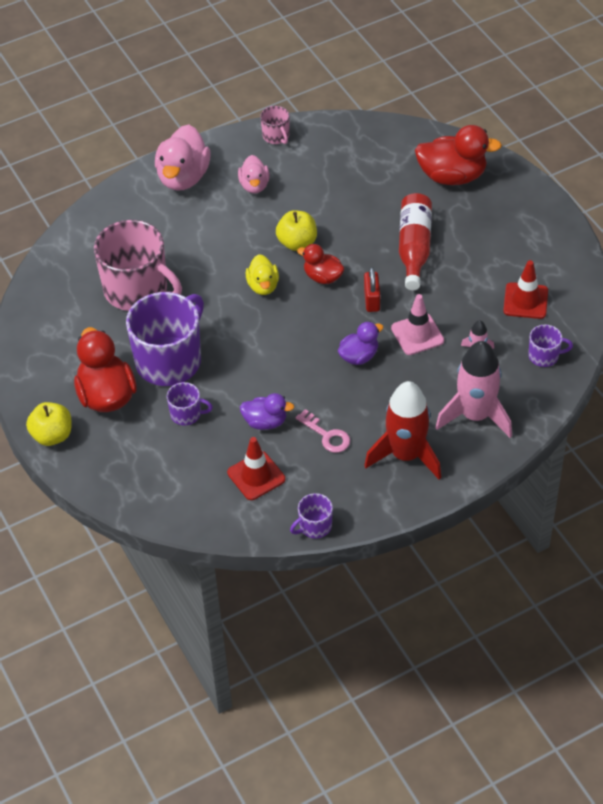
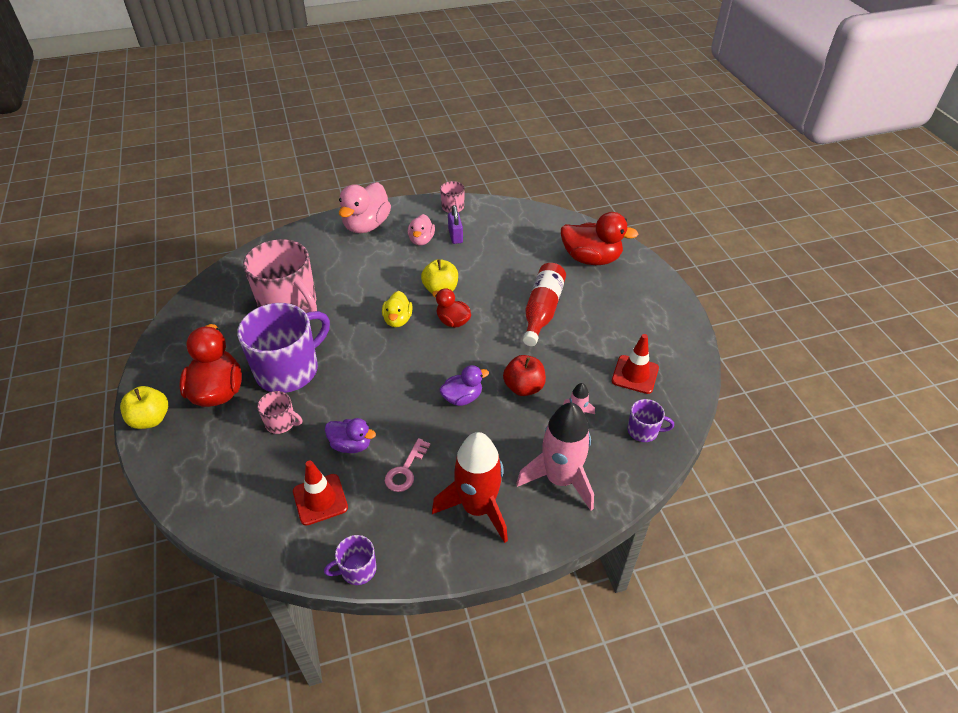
camera: 10 degrees right, 5 degrees down
(186, 414) = (281, 422): purple mug -> pink mug
(291, 173) = (455, 236): none -> purple padlock
(327, 435) = (405, 470): pink key -> pink key turned 60 degrees clockwise
(372, 300) = (490, 349): red padlock -> none
(417, 334) = (524, 387): pink traffic cone -> red apple

